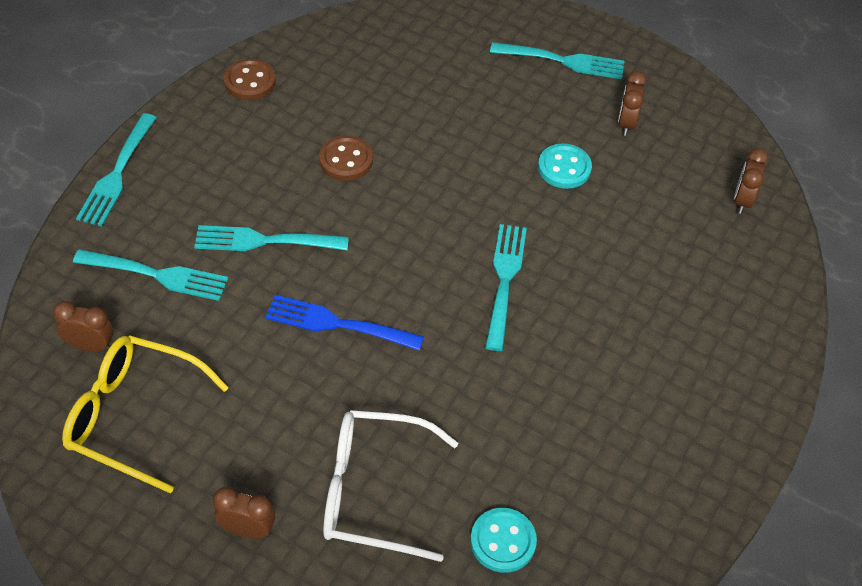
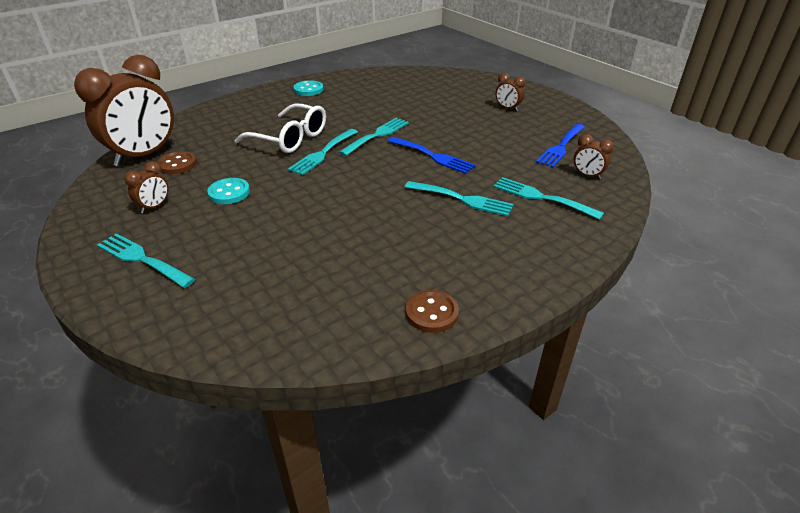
camera: 155 degrees left, 15 degrees down
(117, 174) = (570, 263): turquoise fork -> turquoise fork (377, 135)
(133, 416) = (561, 147): yellow glasses -> blue fork
(346, 160) = (379, 231): brown button -> brown button (177, 164)
(373, 491) = (444, 107): white glasses -> white glasses (290, 138)
(503, 541) = (396, 89): turquoise button -> turquoise button (308, 90)
(742, 200) = (144, 155): brown clock -> brown clock, size x2.36

